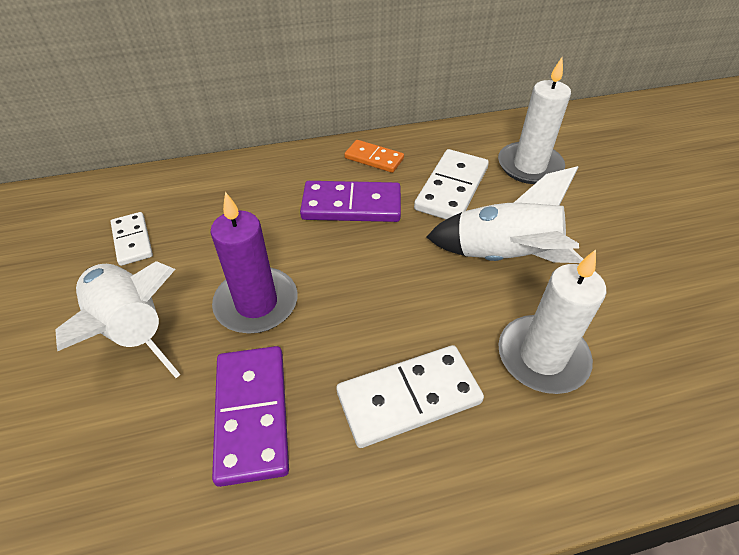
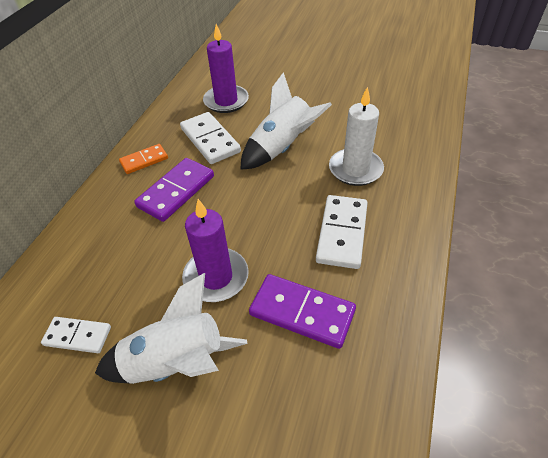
camera: 55 degrees left, 0 degrees up
(529, 166) = (226, 101): white candle -> purple candle

